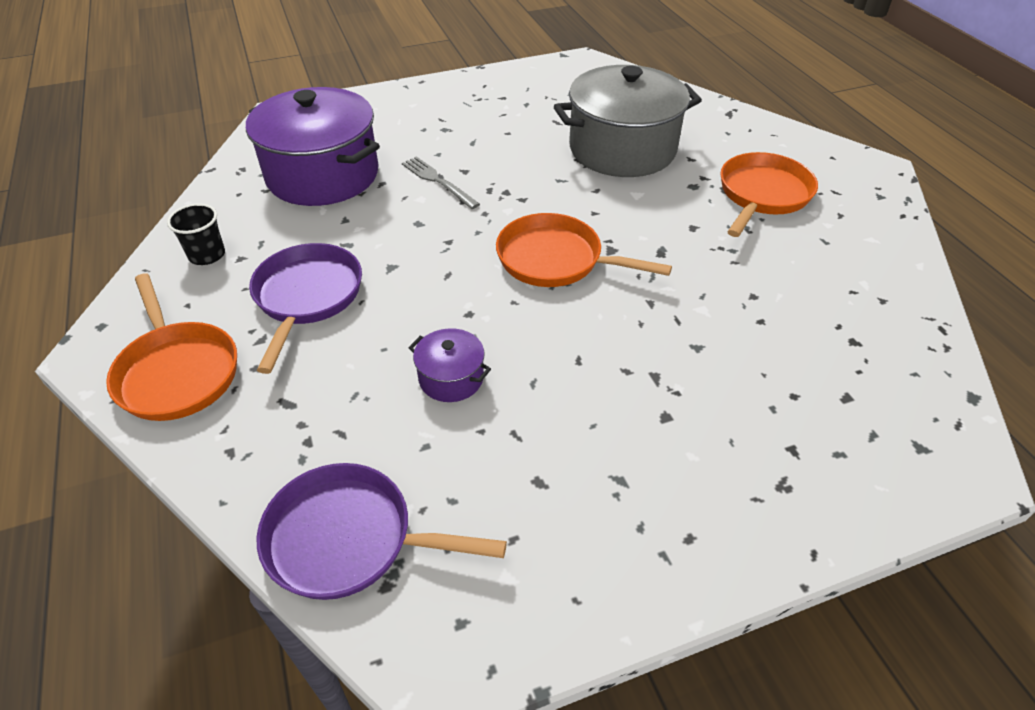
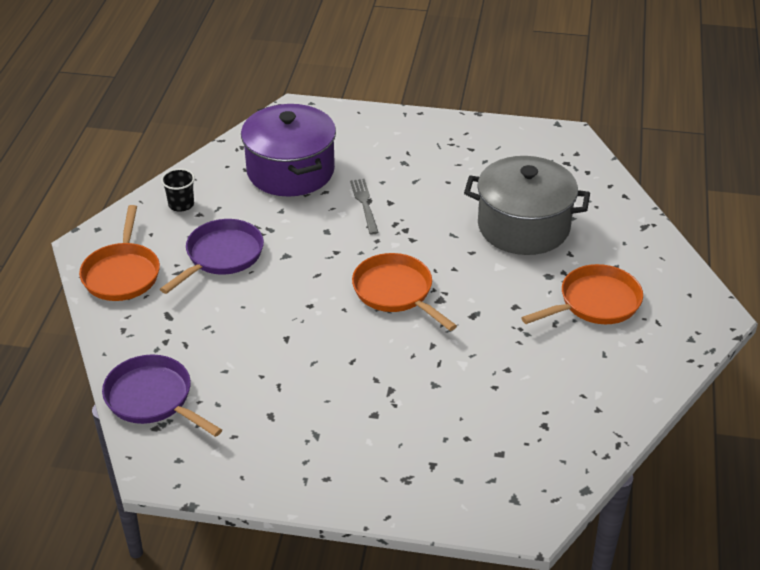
camera: 30 degrees right, 5 degrees down
(451, 378) = (268, 340): purple pot -> none

